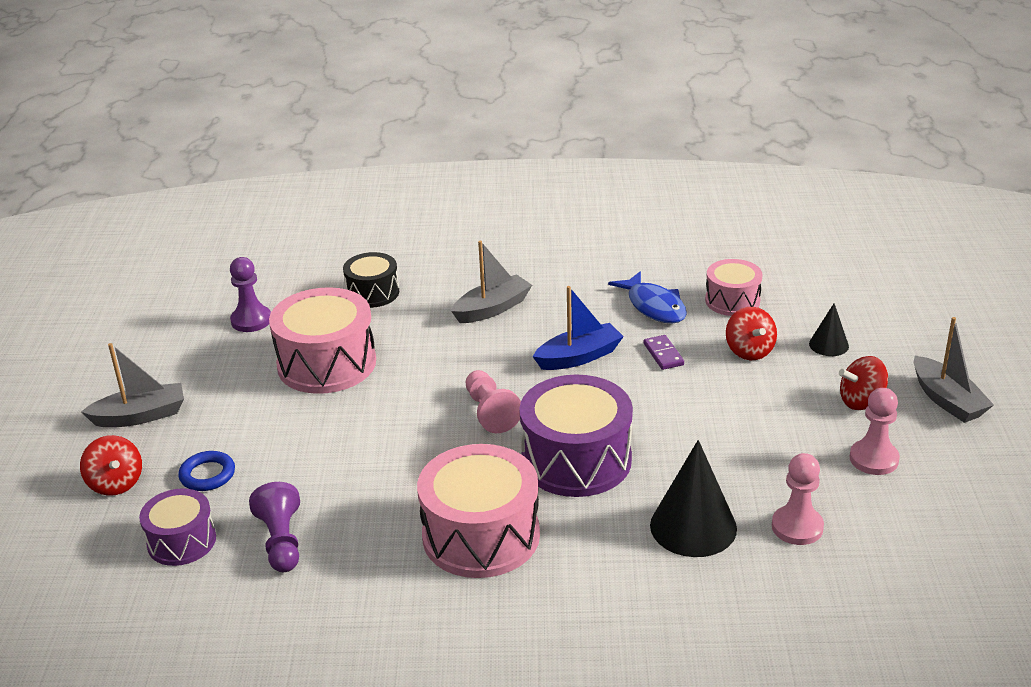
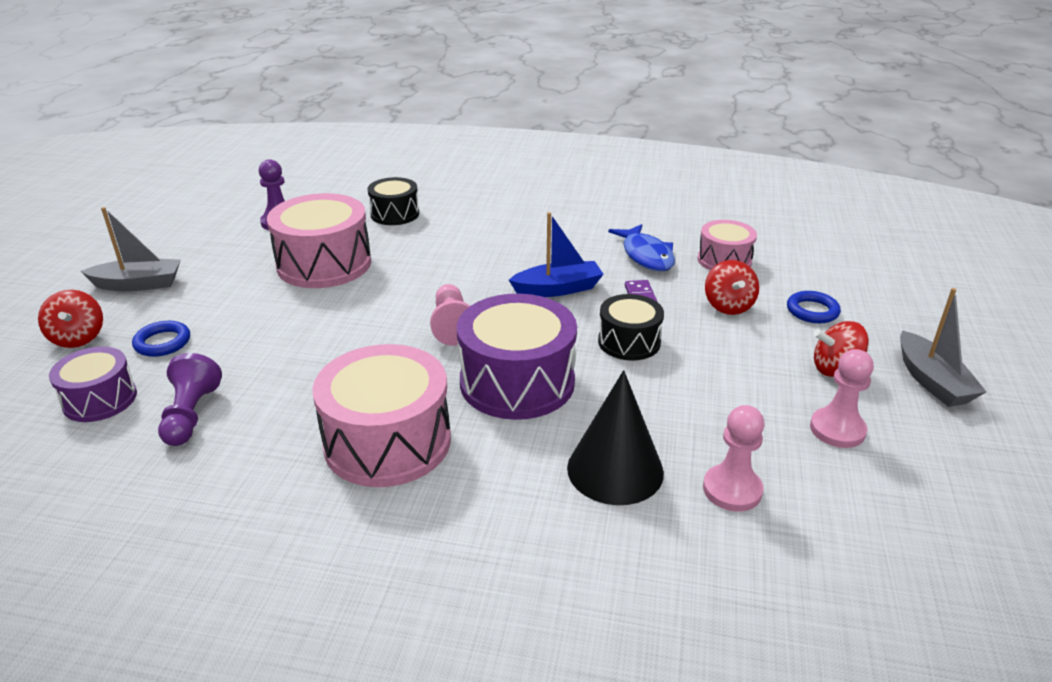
camera: 10 degrees right, 0 degrees up
(492, 309) = (494, 239): grey boat -> none
(667, 403) = (629, 342): none -> black drum
(828, 345) = (812, 311): black cone -> blue ring

